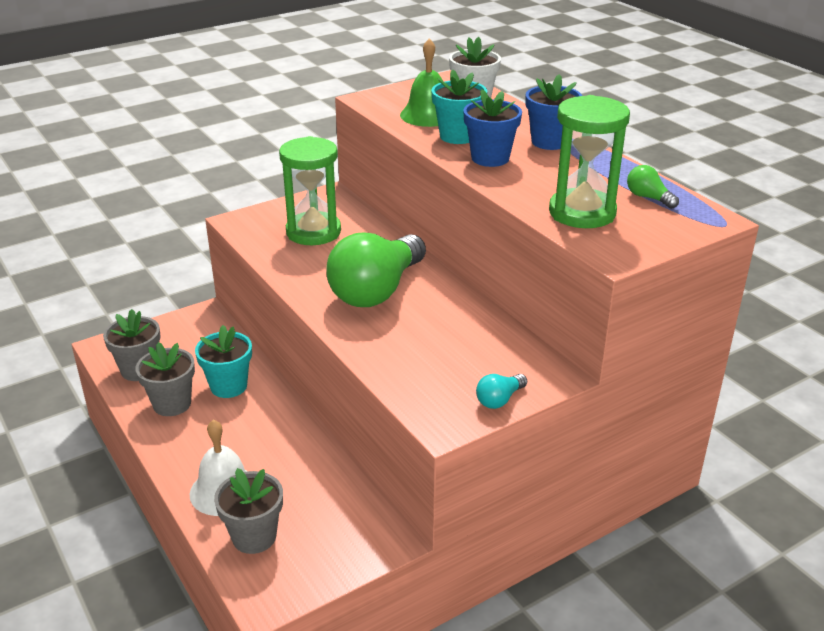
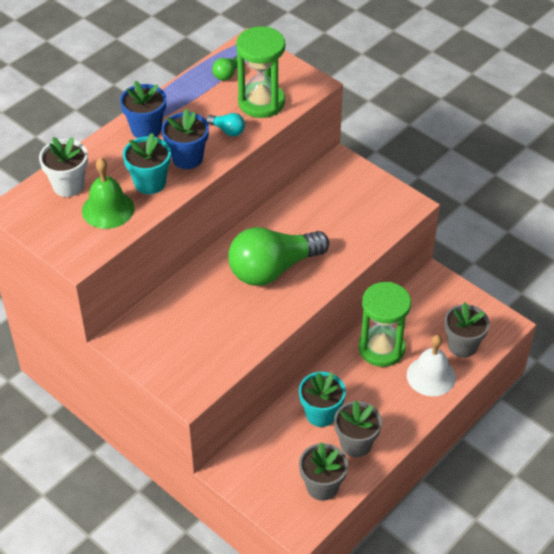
camera: 105 degrees left, 15 degrees up
(313, 232) = (194, 333): green hourglass -> green hourglass (381, 348)
(377, 290) = (273, 269): green light bulb -> green light bulb turned 135 degrees clockwise
(499, 399) = (375, 184): turquoise light bulb -> turquoise light bulb (227, 130)

